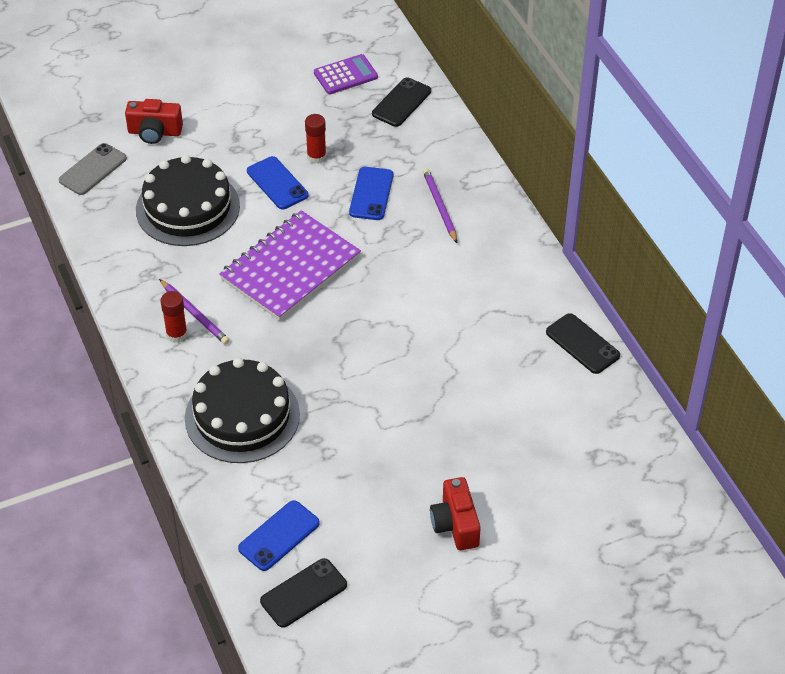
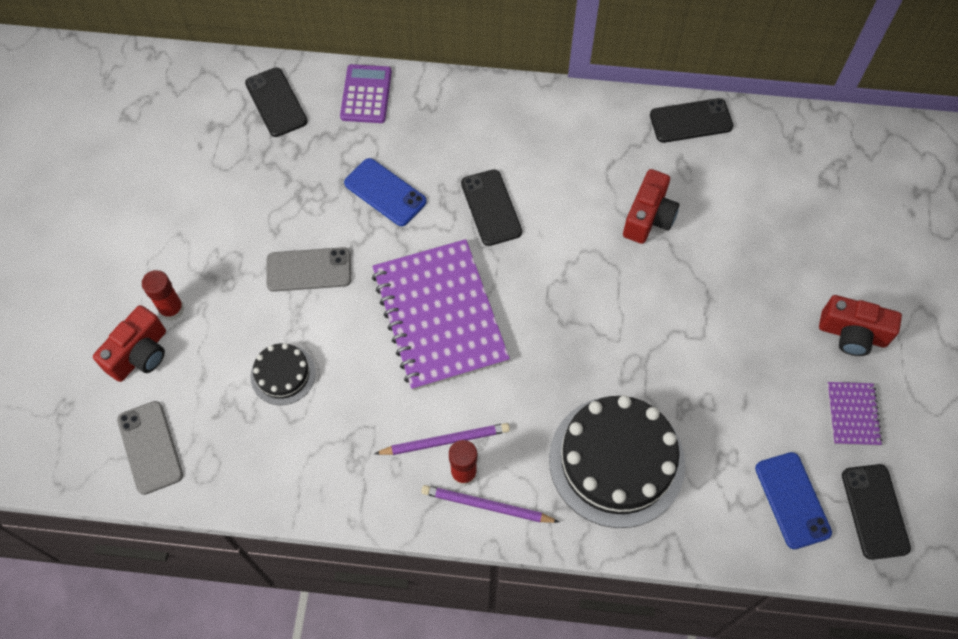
camera: 60 degrees left, 15 degrees up
(187, 208) = (283, 374): black cake -> black cake, size x0.50
(277, 183) = (309, 270): blue phone -> grey phone
(316, 156) = (296, 215): red glue stick -> red glue stick (172, 309)
(345, 75) = (197, 130): purple calculator -> purple calculator (366, 94)
(380, 549) = (852, 414): none -> purple notebook
(403, 257) = (491, 208): none -> black phone
(439, 206) = (443, 143): purple pencil -> purple pencil (486, 506)
(467, 353) = (648, 217): none -> red camera

